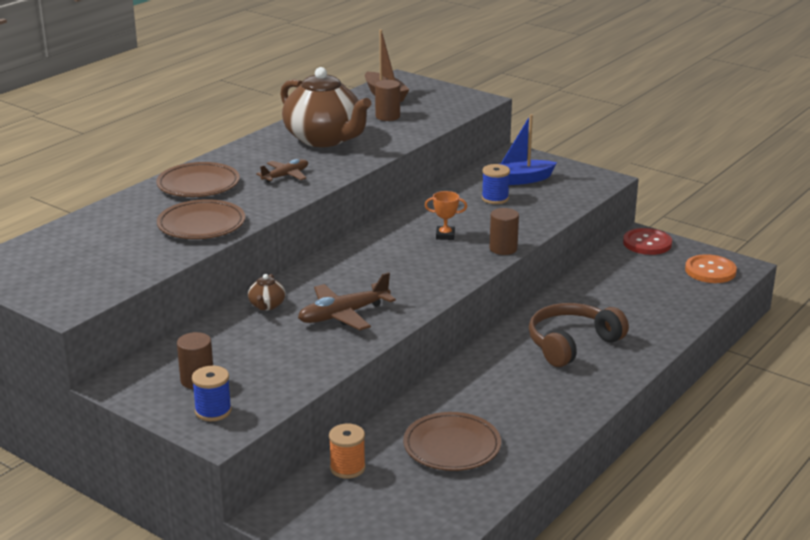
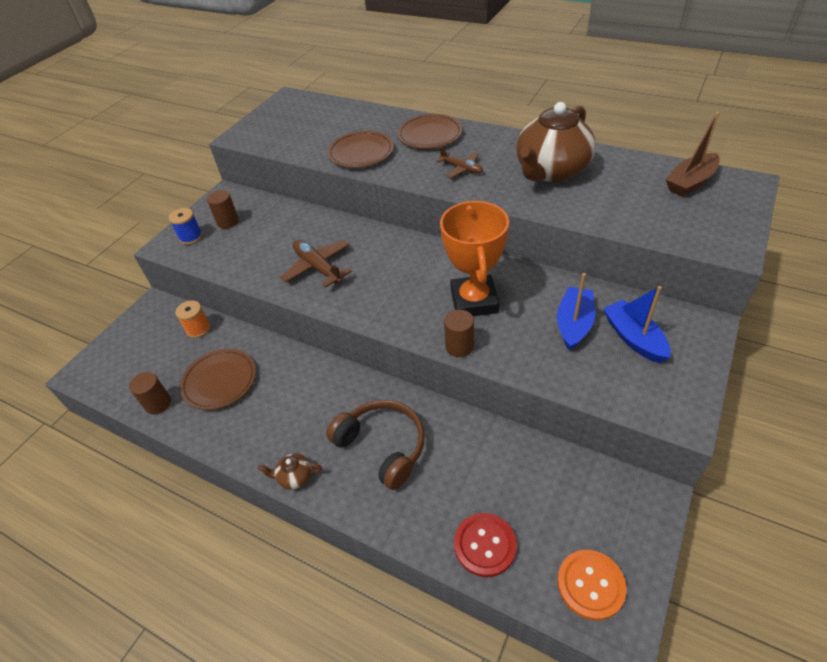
camera: 85 degrees right, 20 degrees up
(267, 306) = (327, 227): brown teapot -> brown teapot (294, 477)
(387, 116) = (632, 195): brown cylinder -> brown cylinder (158, 403)
(445, 235) = (474, 301): orange trophy -> orange trophy, size x2.38
(495, 198) = (574, 324): blue spool -> blue boat
(647, 243) = (636, 504): red button -> red button (485, 545)

